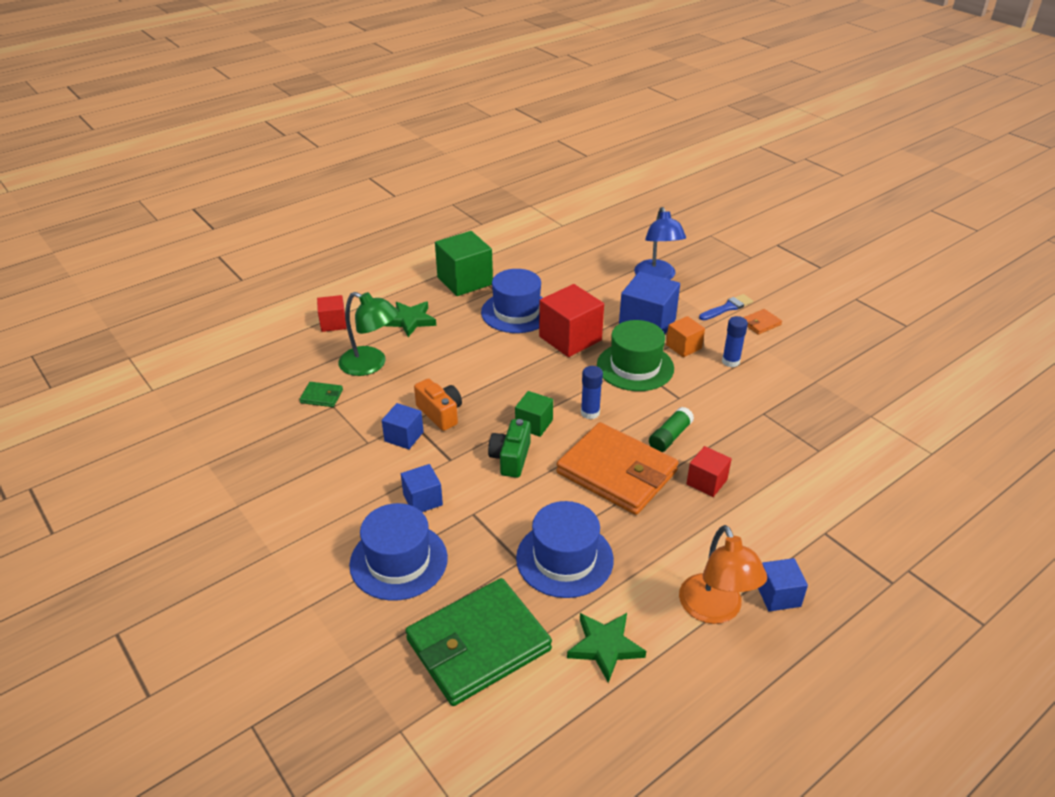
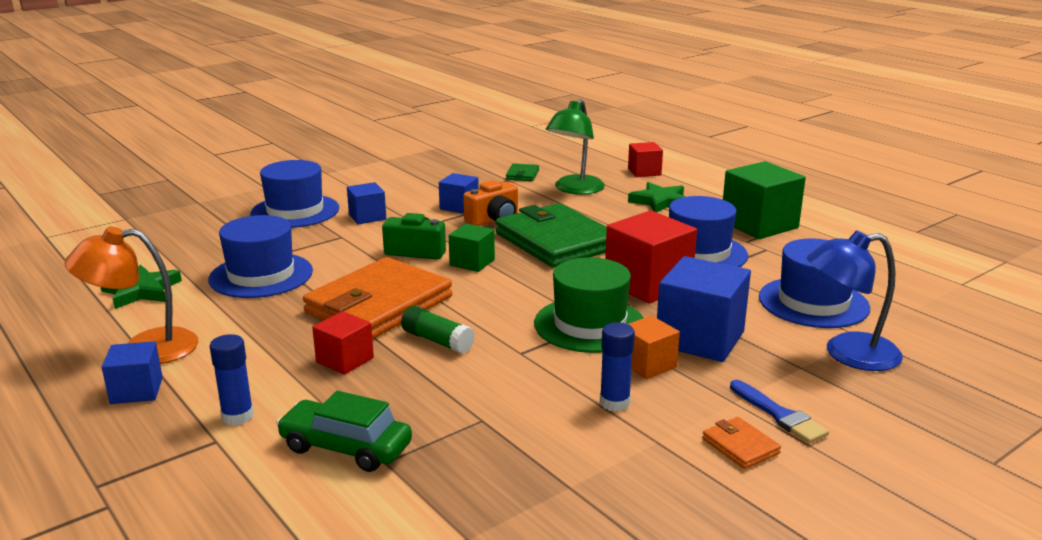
camera: 90 degrees right, 15 degrees down
(478, 645) = (183, 241): green wallet -> green wallet (556, 241)
(590, 413) = (490, 293): blue glue stick -> blue glue stick (237, 416)
(593, 278) = (813, 302): none -> blue hat
(811, 468) = (346, 447): none -> green car

